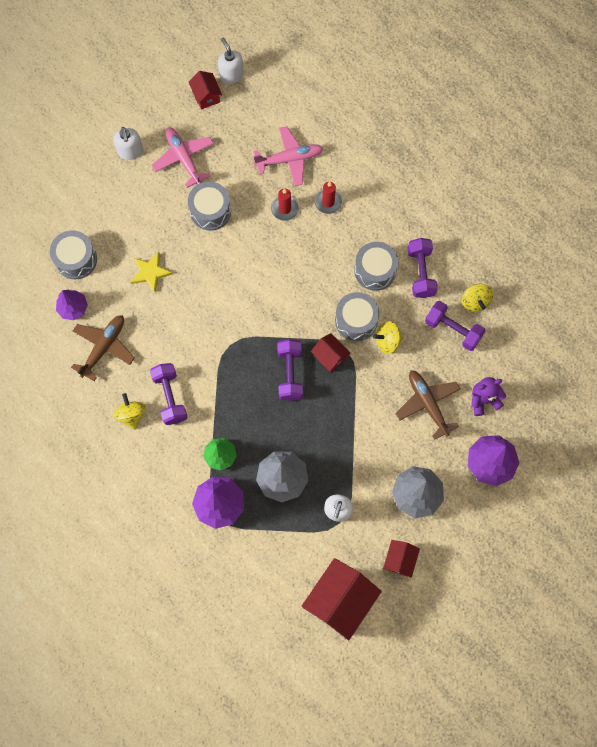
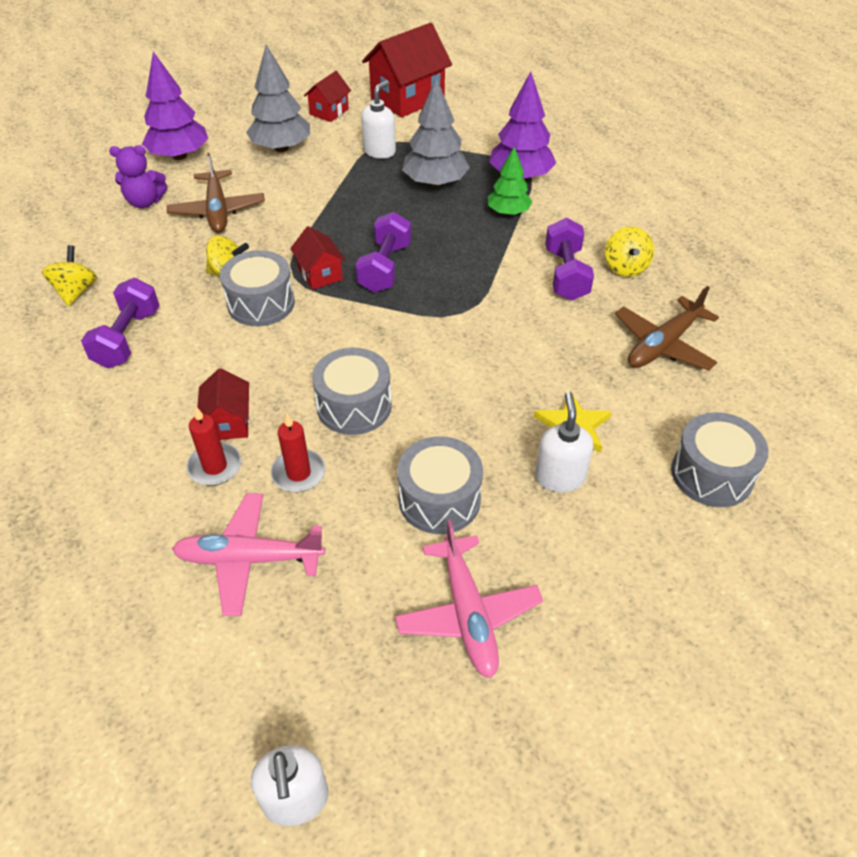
camera: 165 degrees left, 25 degrees down
(73, 308) = (715, 404): purple tree -> none
(130, 151) = (585, 658): white soap dispenser -> white soap dispenser (559, 477)
(206, 96) = (376, 754): red house -> red house (228, 422)
(375, 270) = (196, 354): grey drum -> grey drum (354, 406)
(452, 330) = (131, 269): purple dumbbell -> none

